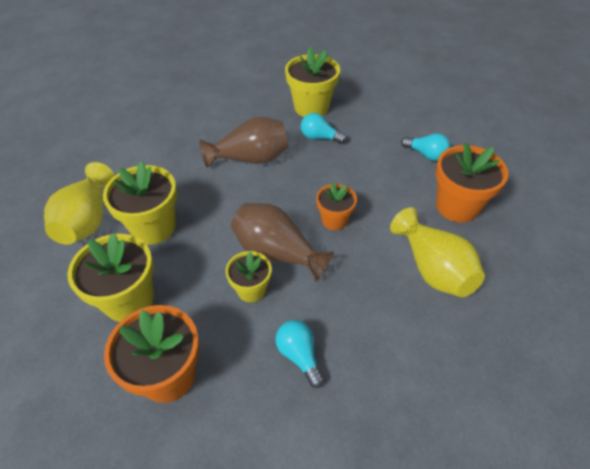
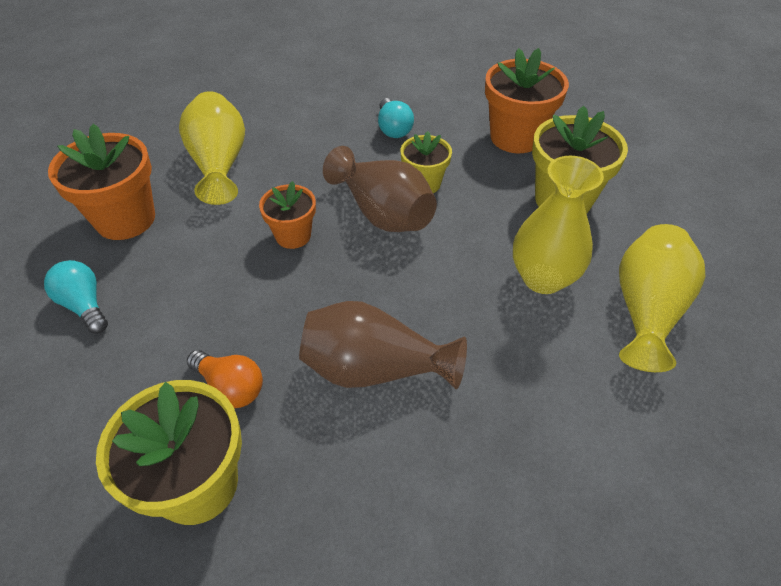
camera: 165 degrees left, 0 degrees up
(153, 227) = (543, 278): yellow flower pot -> yellow vase
(319, 138) = (230, 387): turquoise light bulb -> orange light bulb

